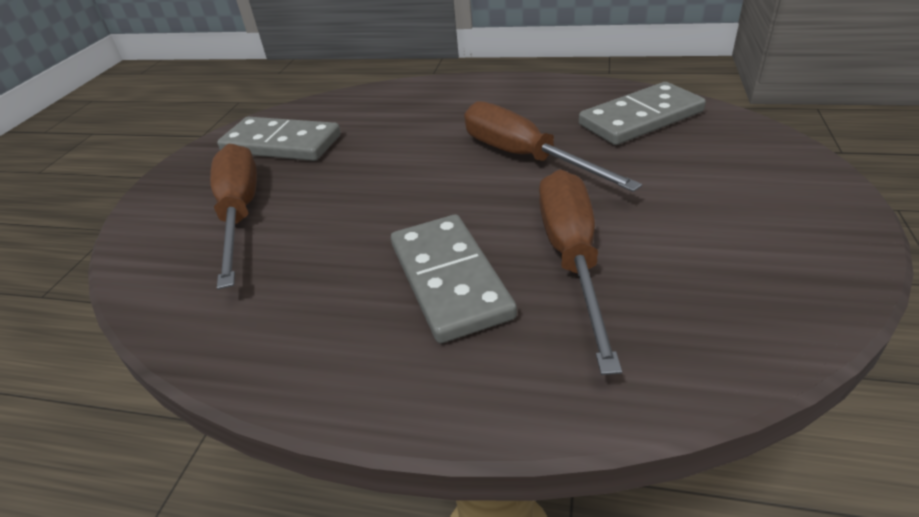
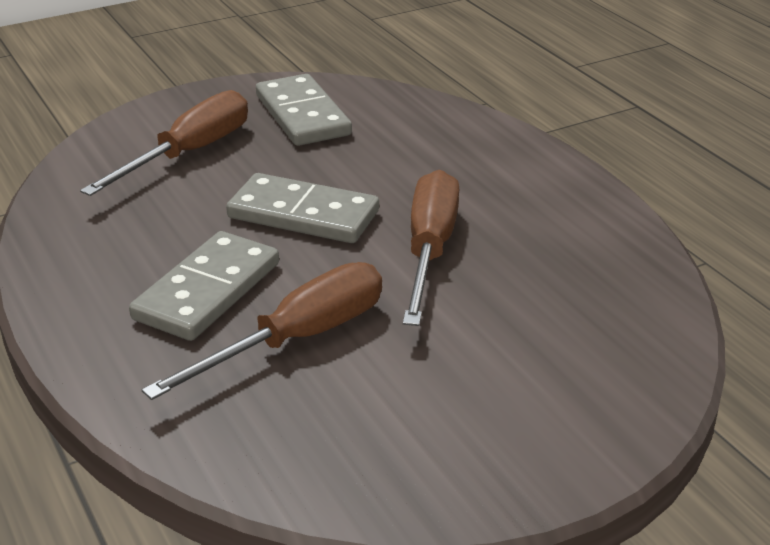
camera: 45 degrees right, 5 degrees down
(640, 118) = (595, 290): grey domino -> grey domino (303, 214)

